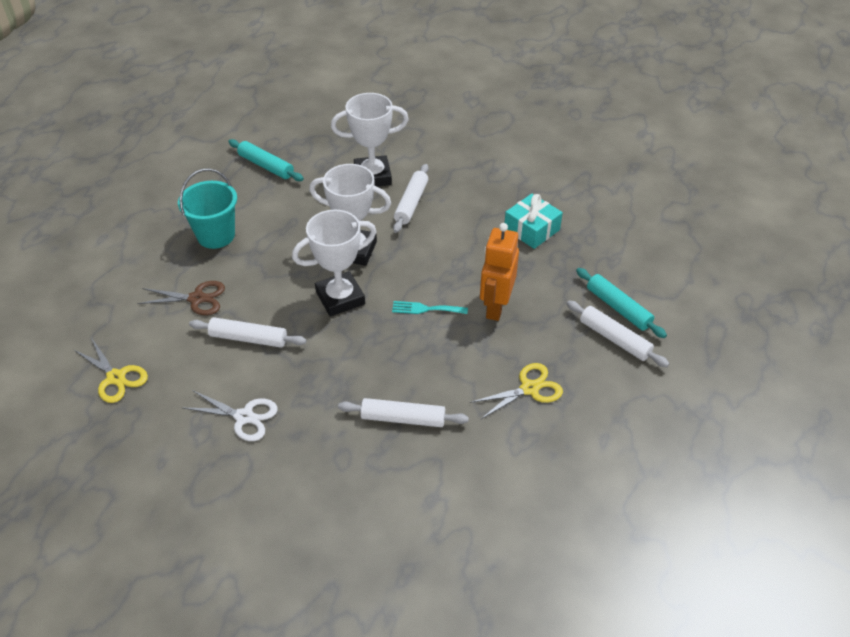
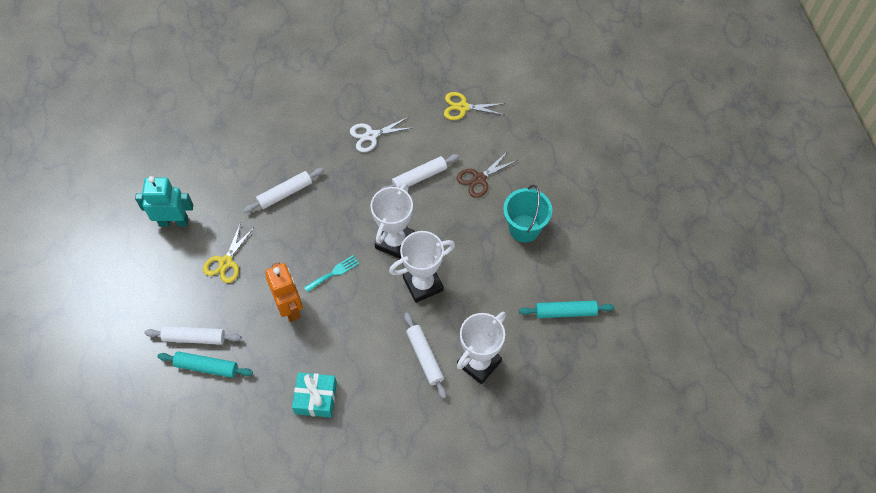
camera: 140 degrees right, 15 degrees up
(559, 474) = (174, 221): none -> turquoise robot

